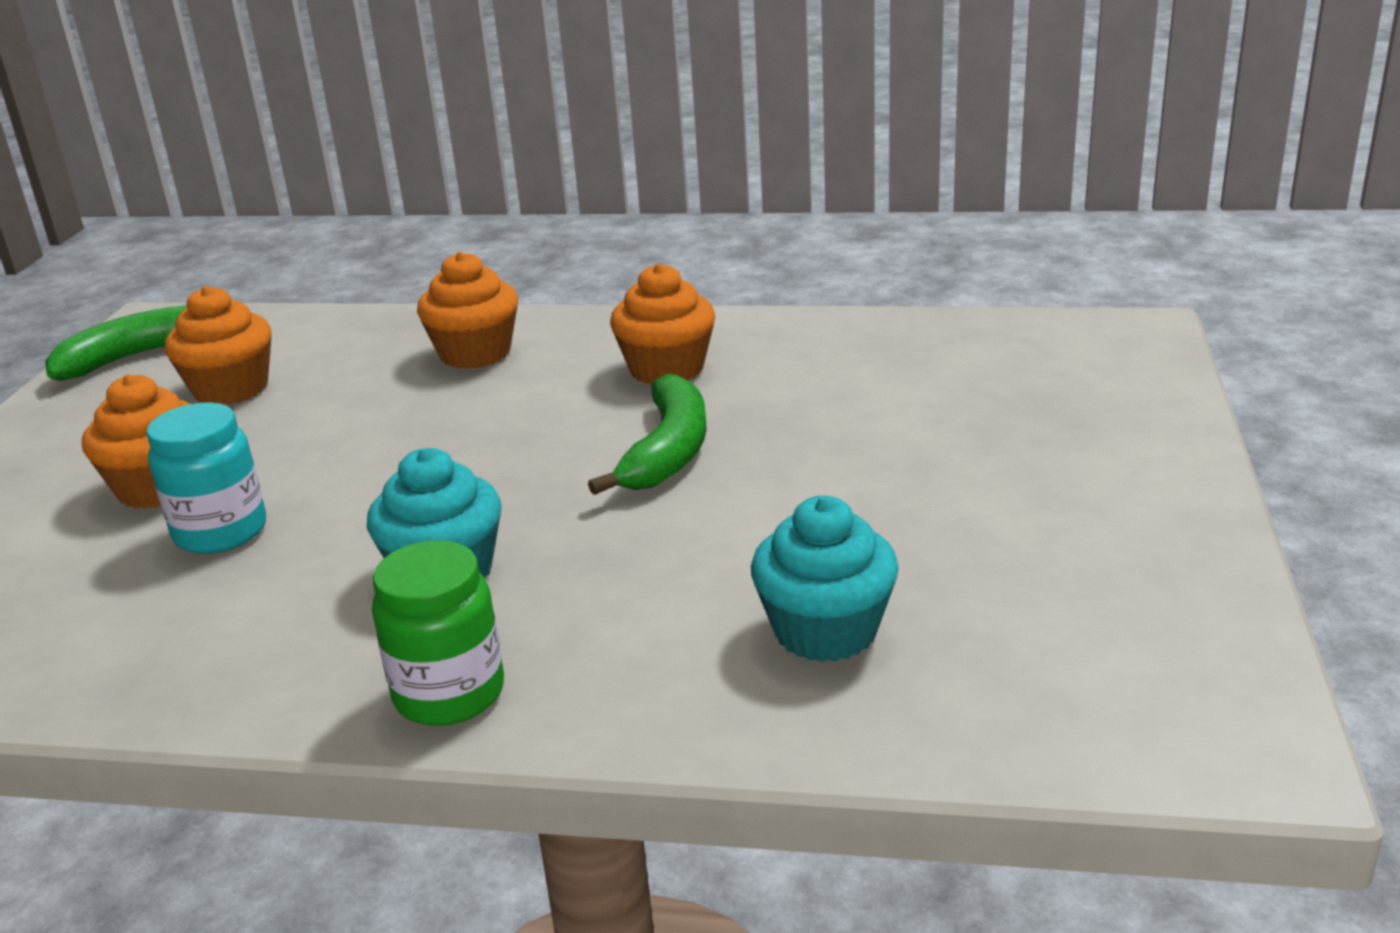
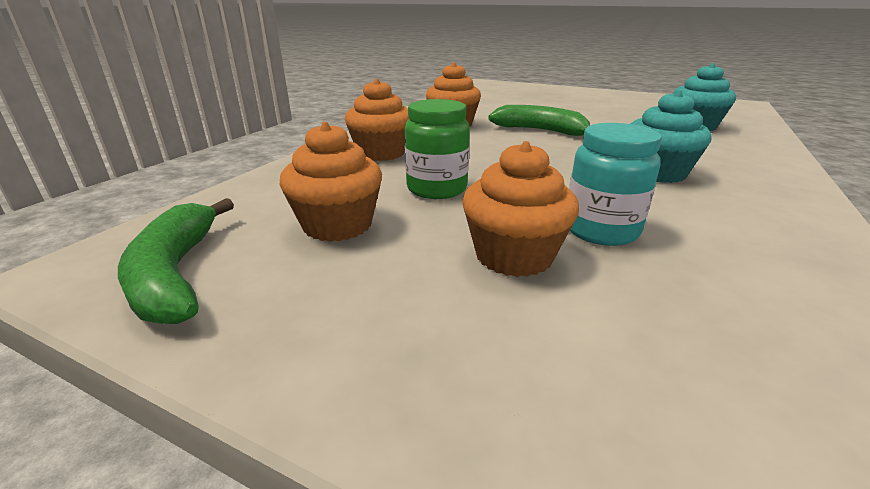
camera: 75 degrees left, 0 degrees up
(449, 694) = (774, 178): green jar -> green jar (437, 189)

